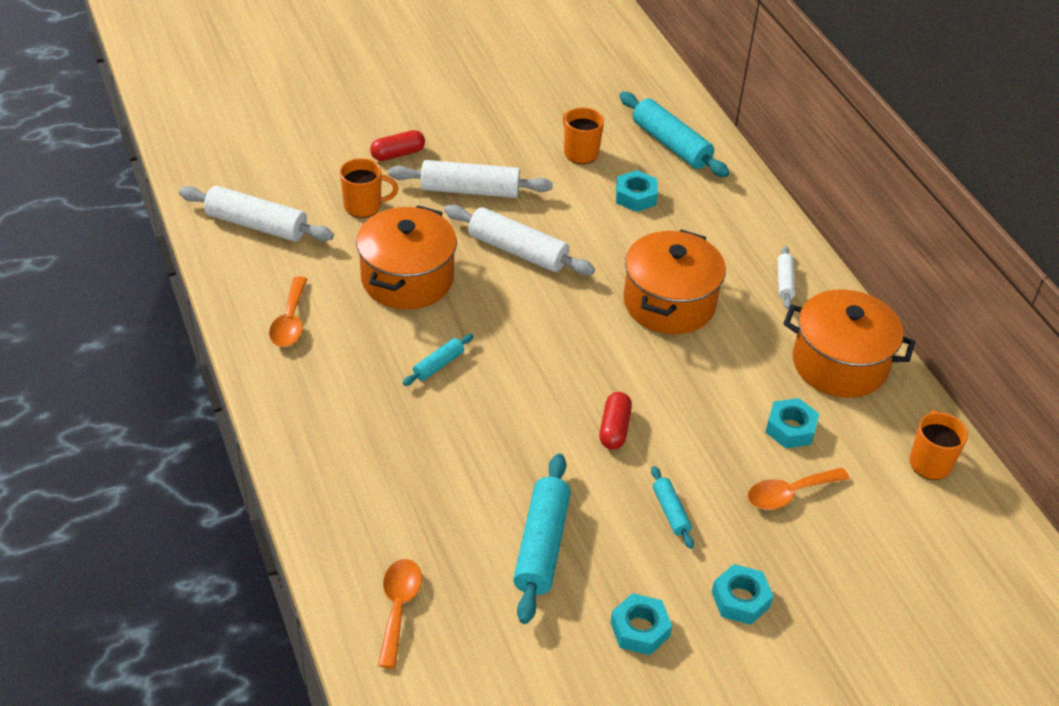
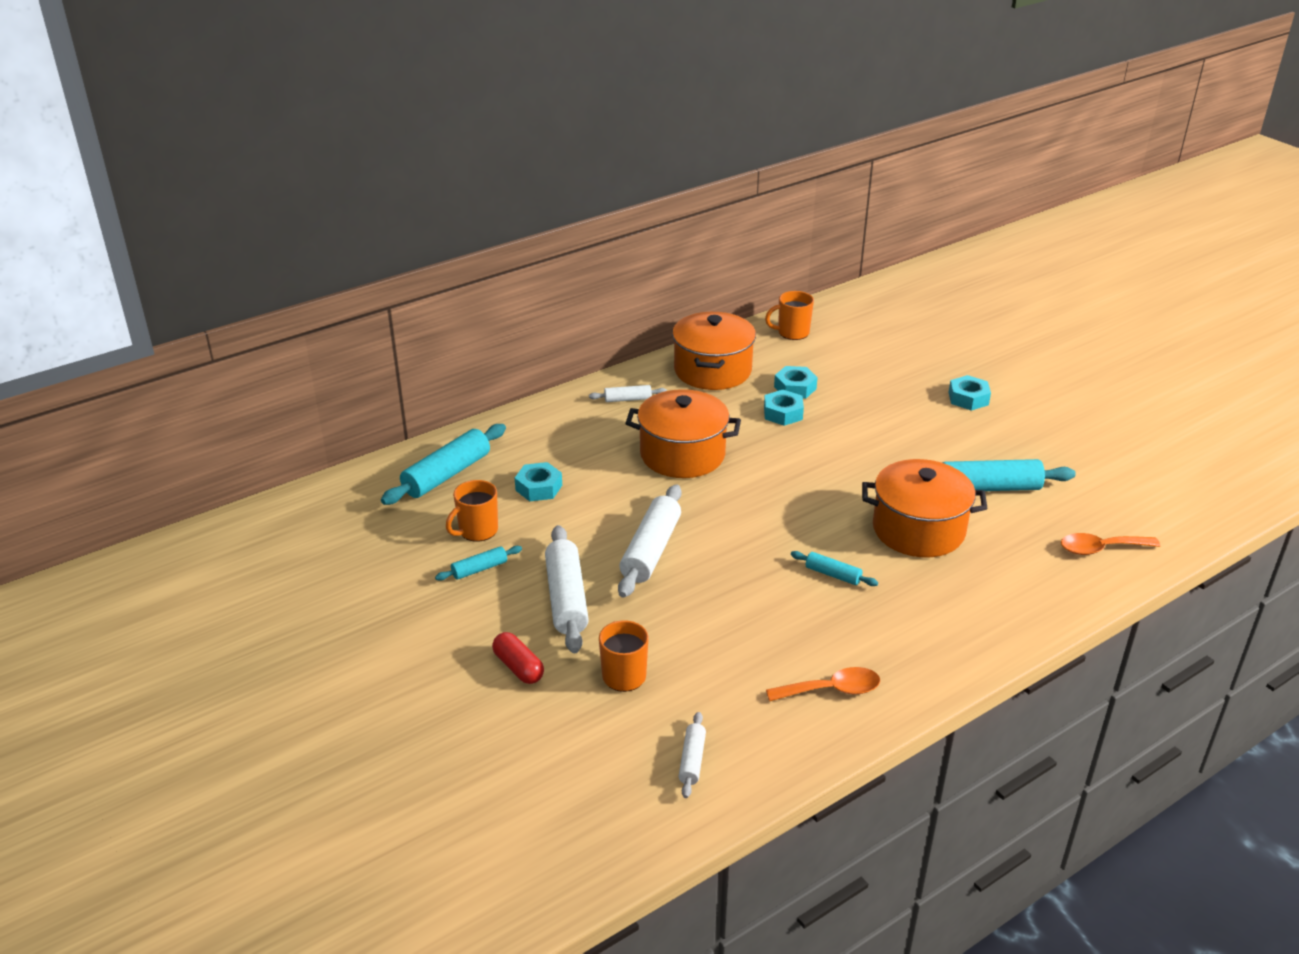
camera: 100 degrees left, 10 degrees down
(256, 225) = (692, 760): white rolling pin -> white rolling pin, size x0.52
(407, 279) = (726, 618): orange pot -> orange pot (918, 530)
(614, 429) = (847, 467): red capsule -> none
(640, 629) = (1026, 436): turquoise nut -> turquoise nut (783, 413)
(670, 512) = (913, 433): turquoise rolling pin -> turquoise rolling pin (479, 569)
(789, 493) = (859, 385): orange spoon -> none

